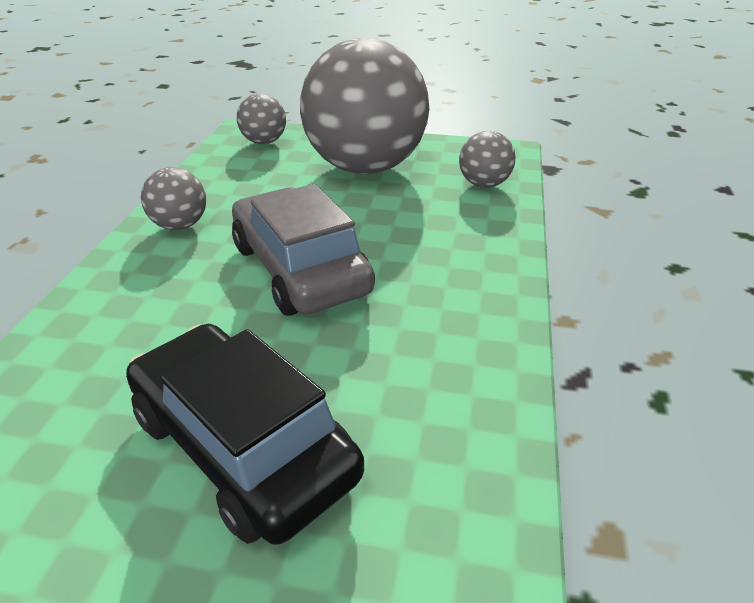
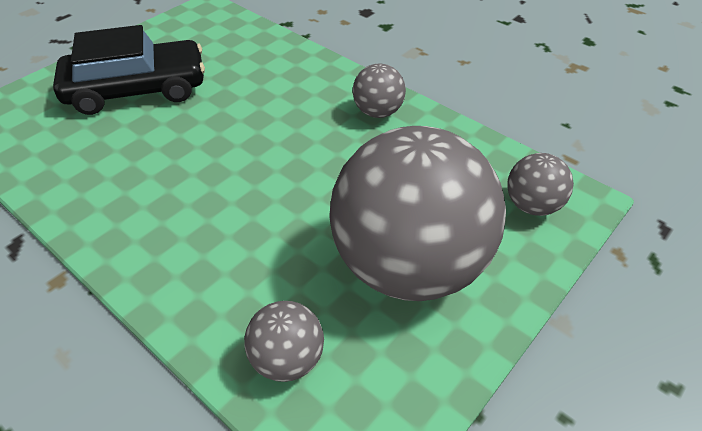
camera: 120 degrees right, 10 degrees up
(300, 269) = (260, 153): grey car -> none

